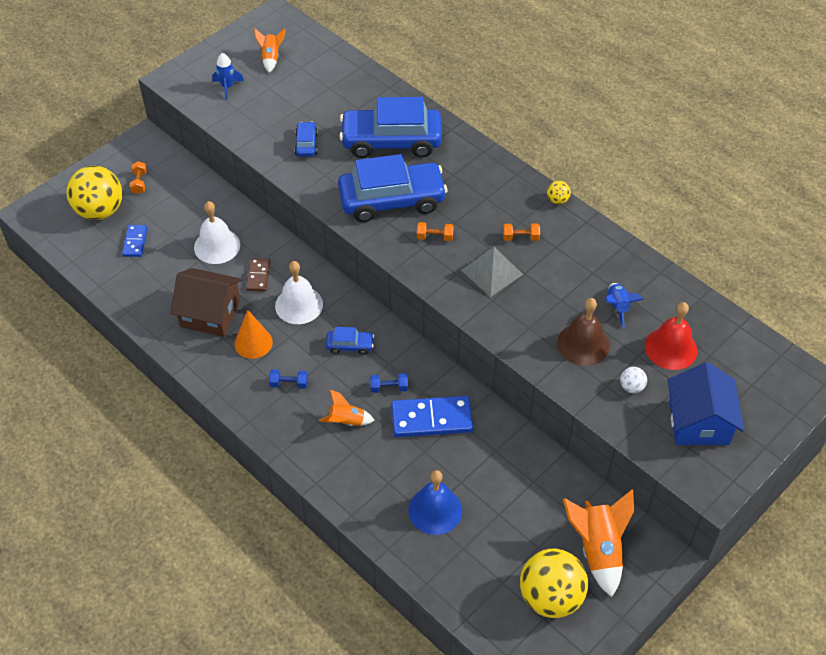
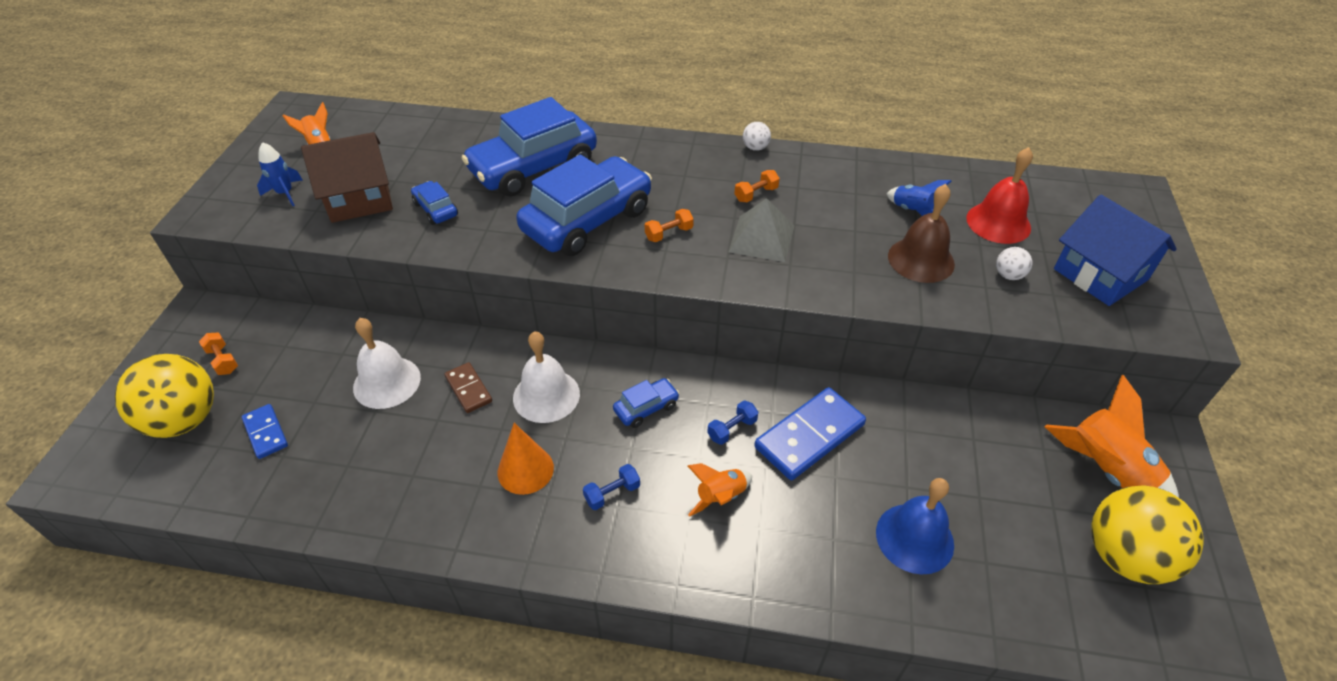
camera: 35 degrees left, 5 degrees down
(210, 313) = (439, 465): brown house -> brown house (359, 198)
(557, 200) = (755, 148): yellow ball -> white ball

